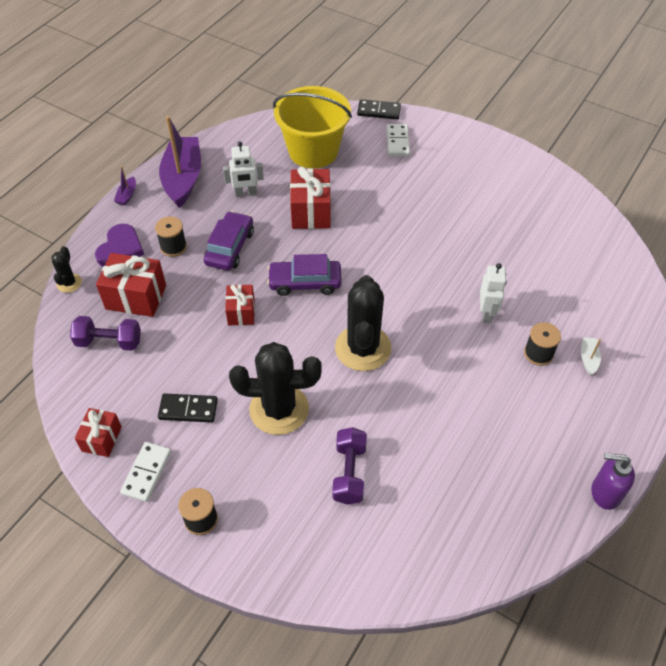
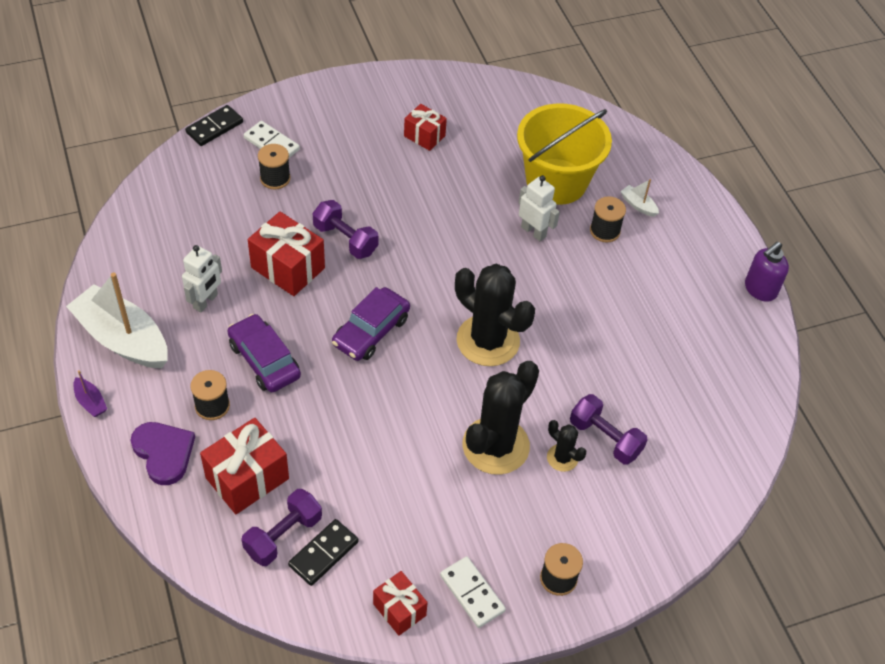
camera: 55 degrees left, 0 degrees up
(69, 283) = (164, 527): black cactus -> black cactus (562, 458)
(183, 179) = (123, 339): purple boat -> white boat
(188, 409) = (431, 516): black domino -> black domino (323, 553)
(241, 312) = (356, 403): red gift -> red gift (424, 136)
(313, 151) = (209, 212): yellow bucket -> yellow bucket (556, 181)
(363, 223) = (345, 239): none -> purple dumbbell
(373, 161) = (275, 178): none -> black spool

